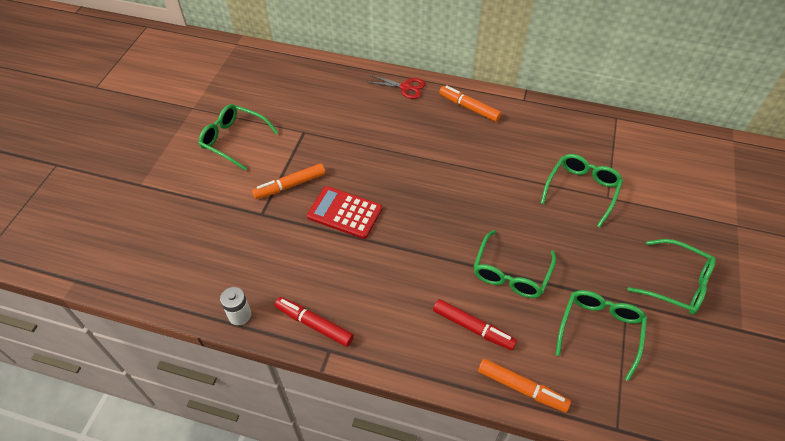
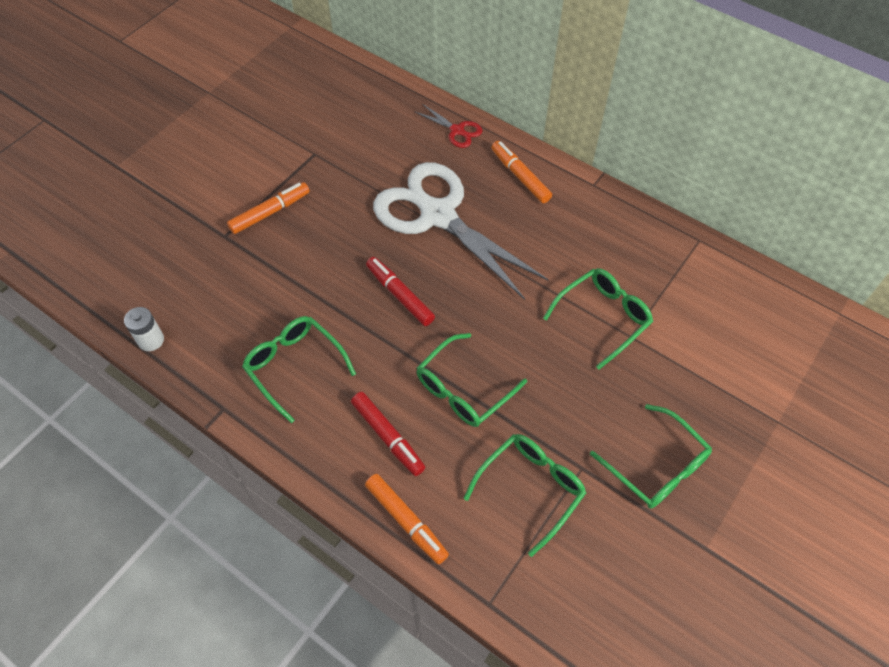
camera: 20 degrees right, 5 degrees up
(234, 140) = (234, 142): green glasses -> green glasses (294, 366)
(290, 185) = (270, 212): orange marker -> orange marker turned 150 degrees clockwise
(314, 324) = (221, 376): red marker -> red marker (400, 295)
(345, 213) = (313, 261): red calculator -> none
(423, 151) = (438, 215): none -> white scissors

